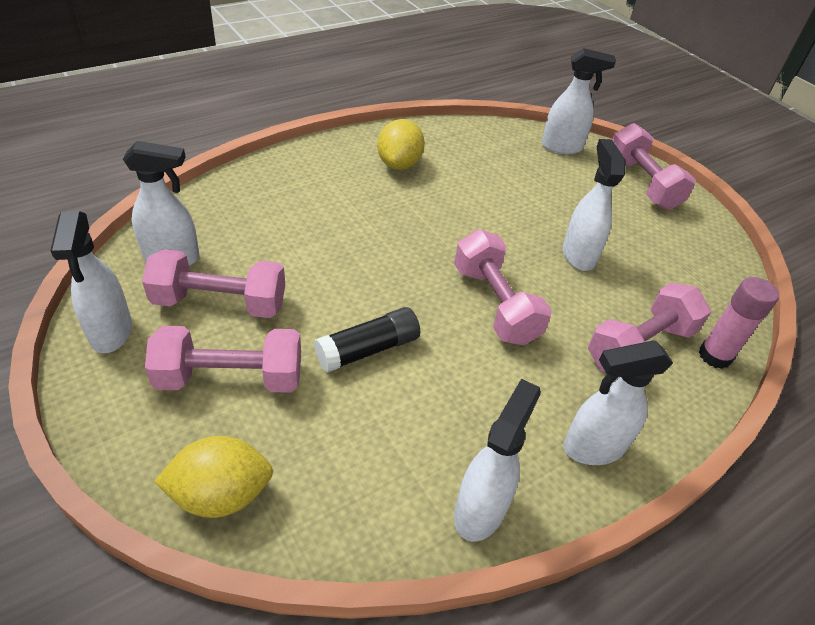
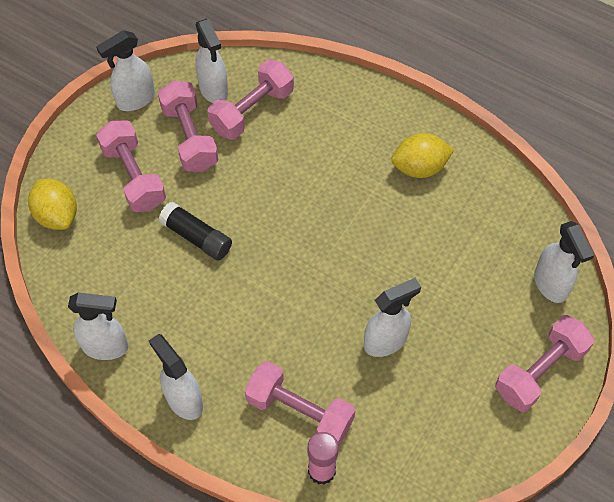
camera: 70 degrees right, 15 degrees up
(495, 304) = (287, 298): pink dumbbell -> pink dumbbell (252, 111)

